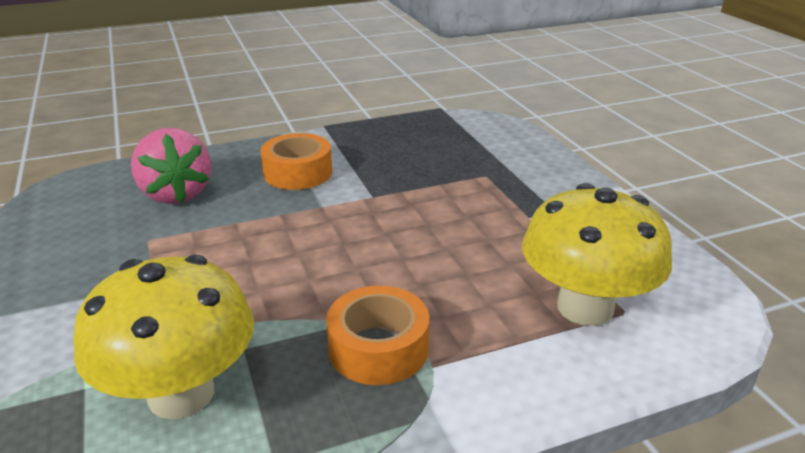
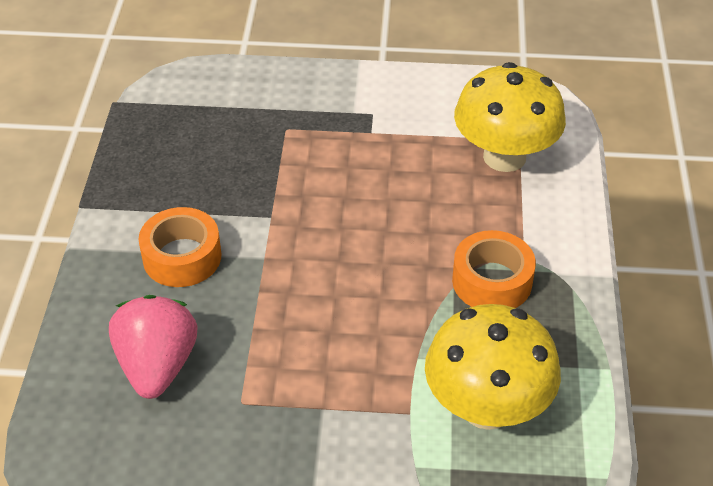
camera: 65 degrees left, 15 degrees up
(176, 194) = (157, 366): pink strawberry -> pink strawberry turned 90 degrees counterclockwise

